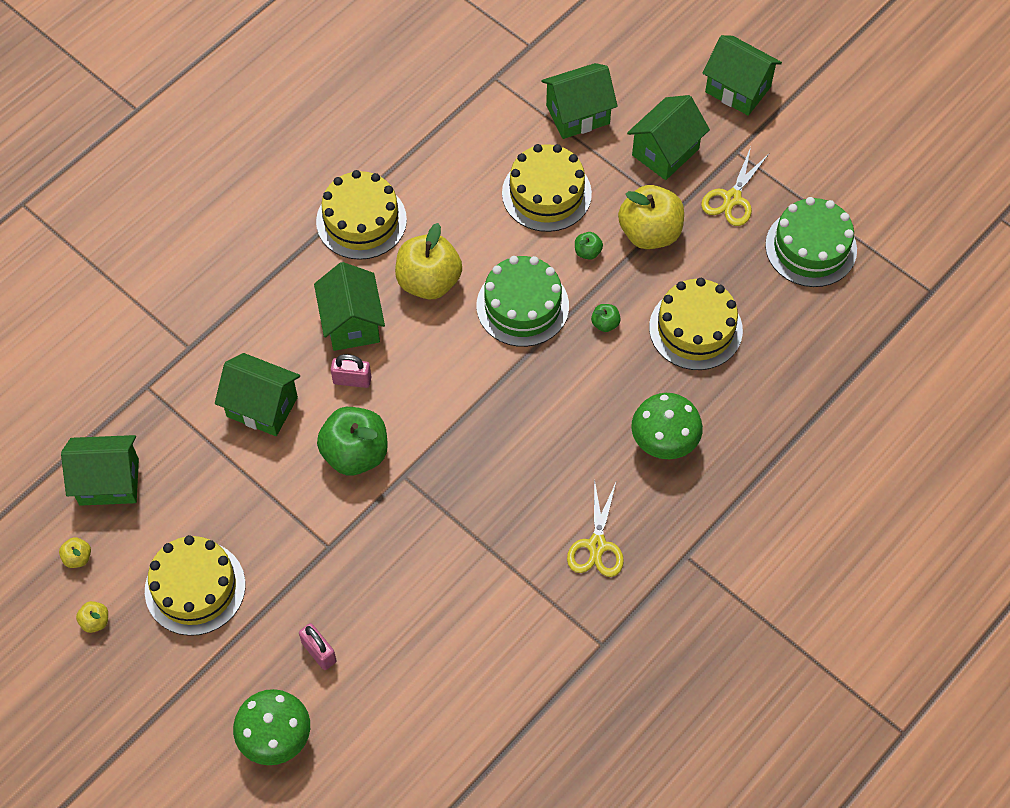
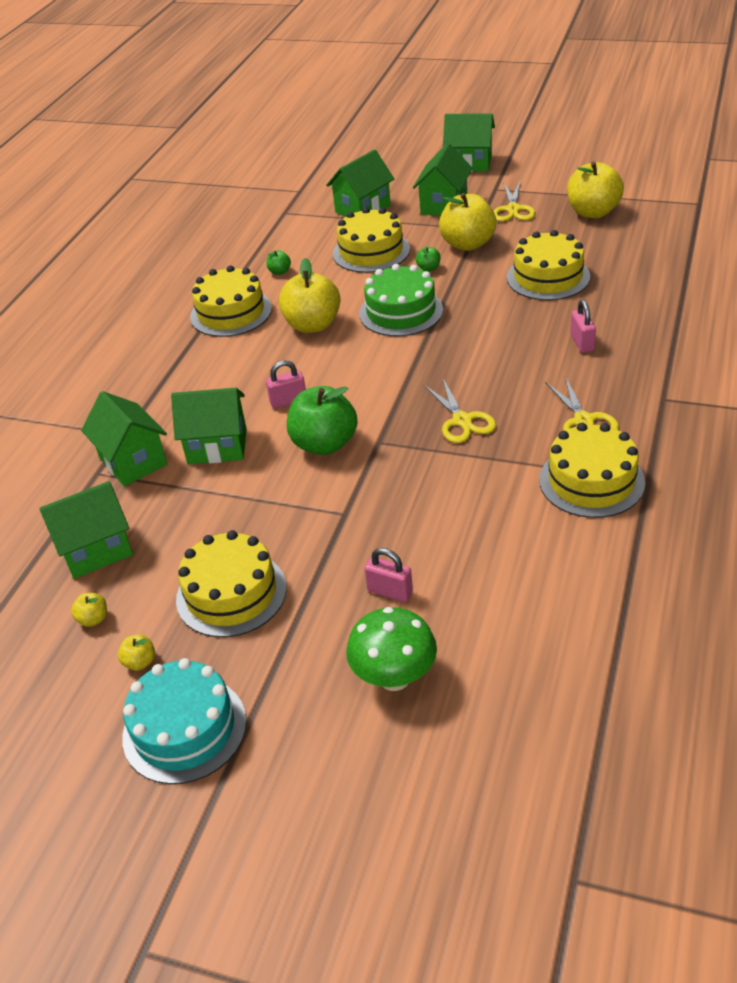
camera: 20 degrees left, 20 degrees down
(101, 703) = (184, 729): none -> turquoise cake
(352, 323) = (264, 369): green house -> green house (133, 461)
(491, 488) = (462, 421): none -> yellow scissors
(555, 620) = (591, 481): none -> yellow cake
(605, 323) = (475, 298): green apple -> green apple (279, 271)
(664, 442) = (582, 343): green mushroom -> pink padlock
(811, 247) = (593, 212): green cake -> yellow apple

